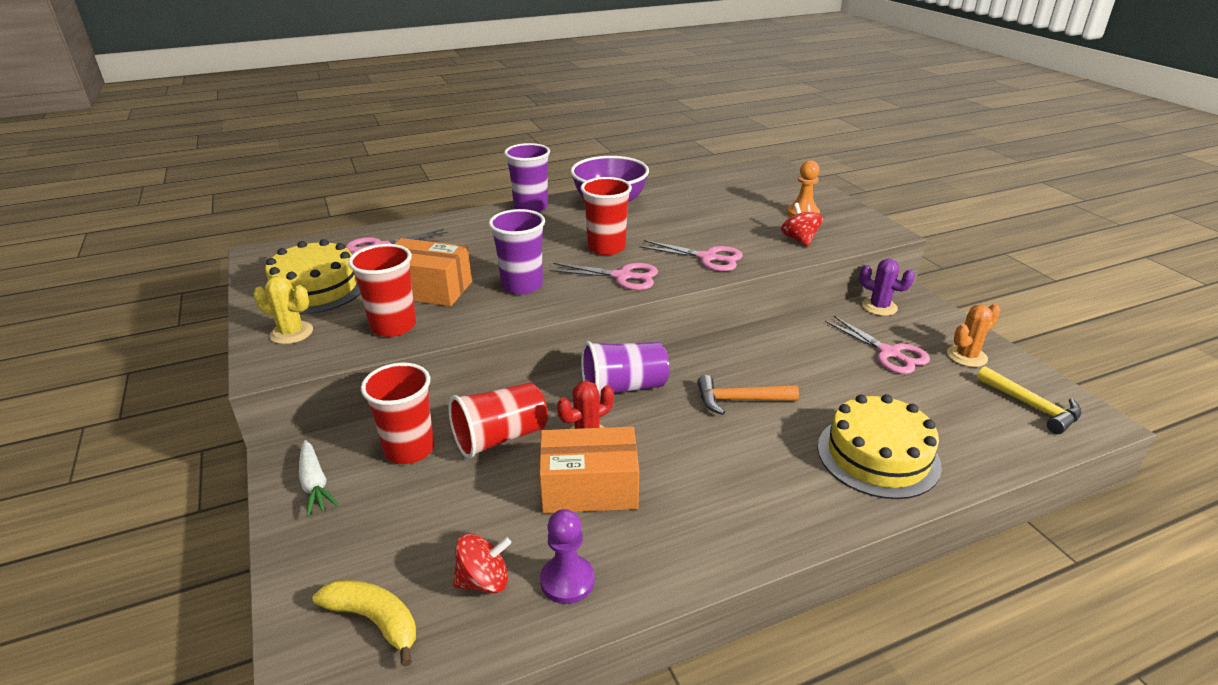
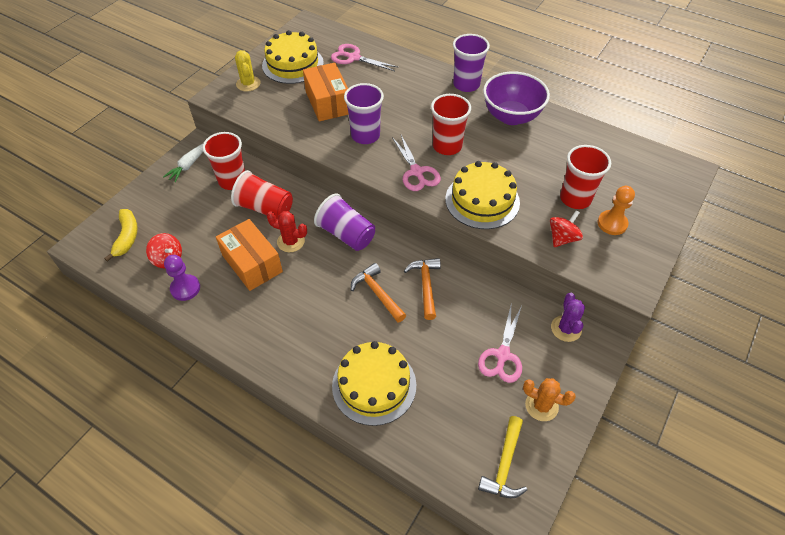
camera: 55 degrees right, 20 degrees up
(393, 326) = (282, 113): red cup -> red cup (575, 198)
(707, 258) = (482, 200): pink scissors -> yellow cake
(757, 363) = (425, 285): none -> orange hammer

